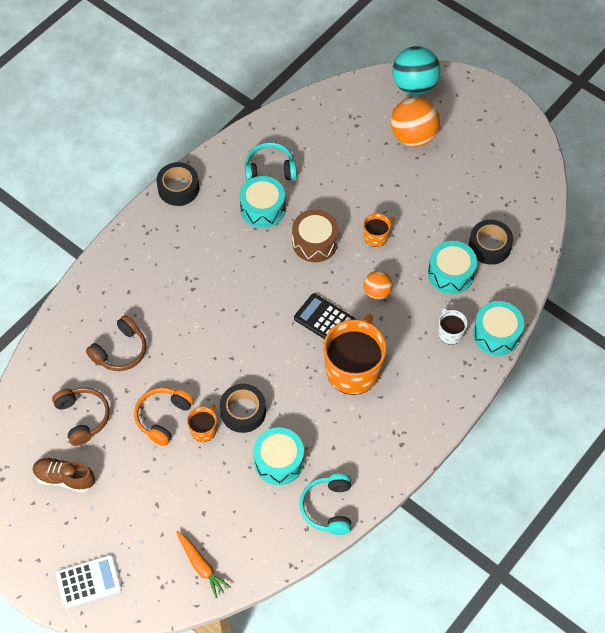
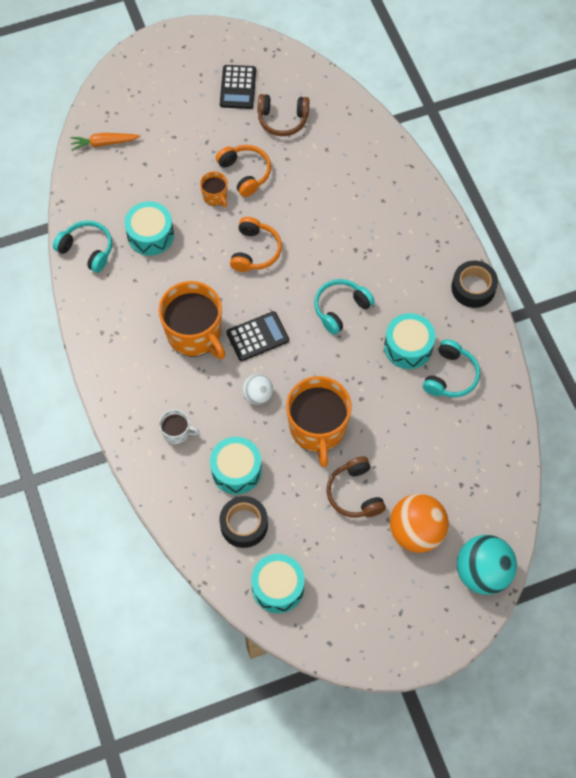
camera: 120 degrees right, 5 degrees up
(65, 478) = (238, 87): brown shoe -> black calculator
(88, 581) = (144, 69): white calculator -> none
(120, 351) = (327, 170): brown headphones -> brown headphones (355, 493)
(242, 365) = (255, 251): none -> orange headphones
(243, 411) = (212, 231): black tape -> none
(258, 272) = (340, 308): none -> turquoise headphones
(315, 242) = (343, 371): brown drum -> none
(376, 236) = (317, 428): orange mug -> orange mug, size x2.13
(377, 292) = (258, 395): orange ball -> white ball
(496, 334) = (149, 471): turquoise drum -> turquoise drum (278, 587)

